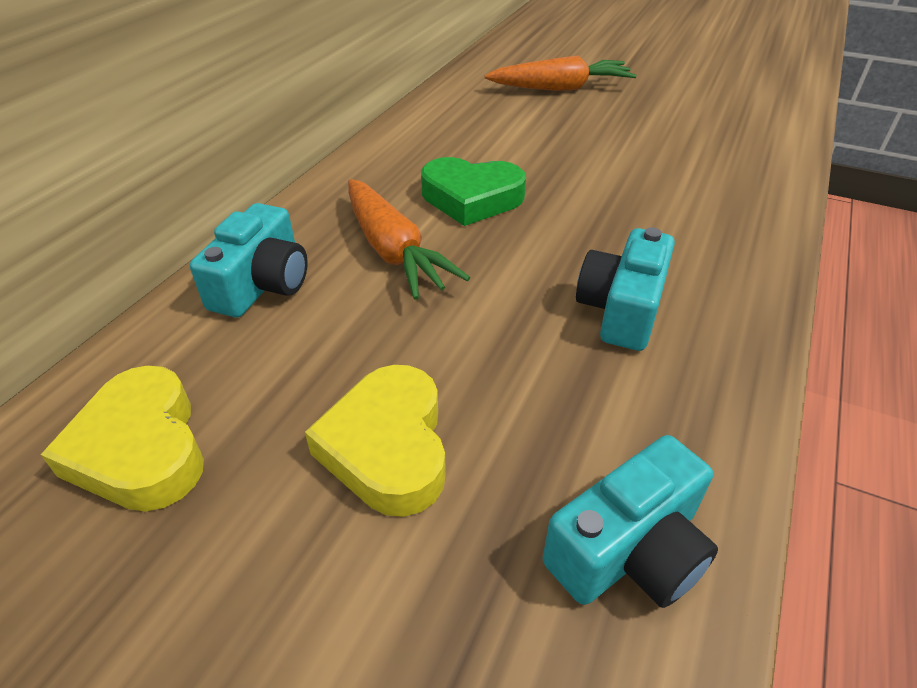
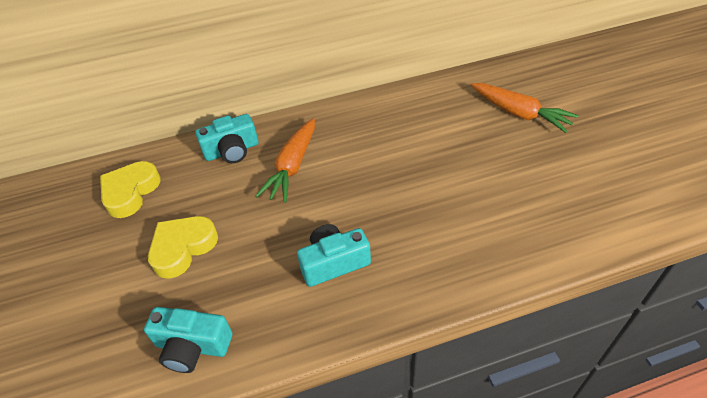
camera: 50 degrees right, 5 degrees up
(471, 198) = (361, 160): green heart -> none

